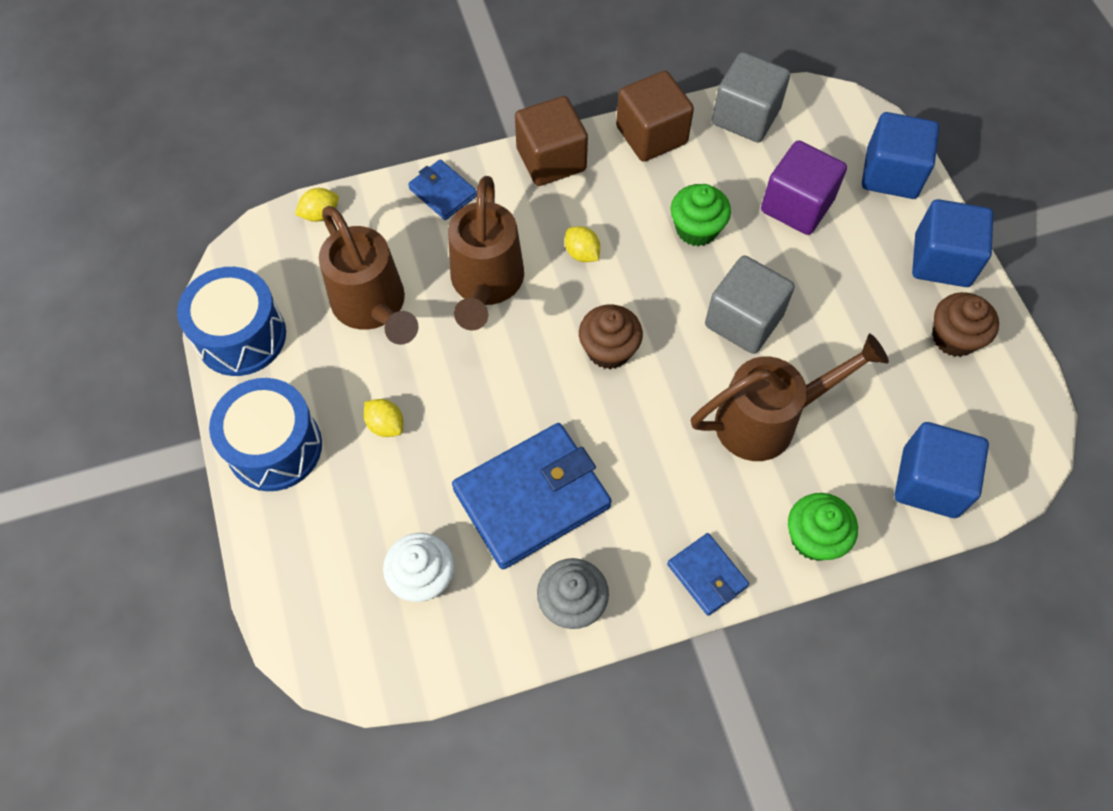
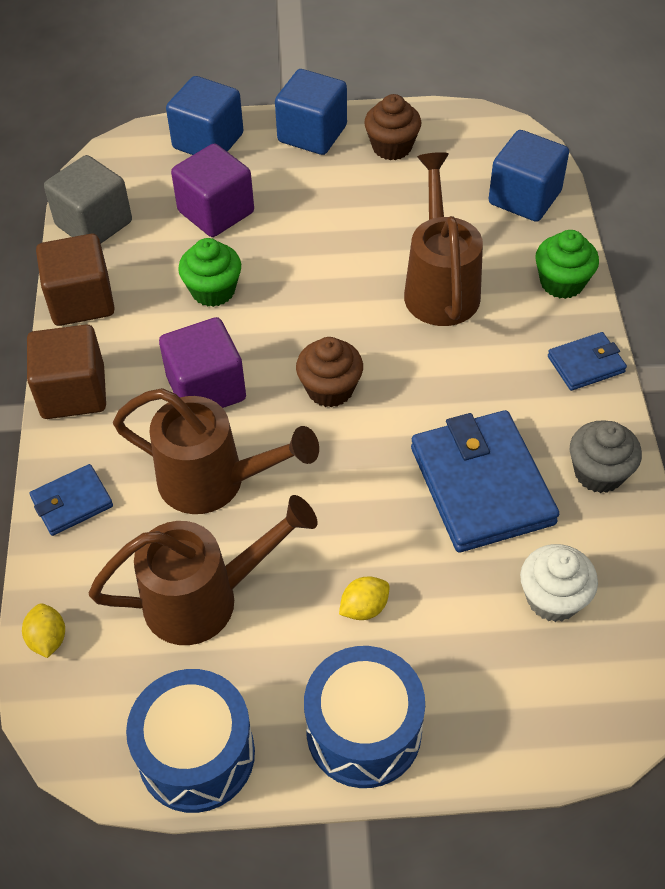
camera: 75 degrees left, 10 degrees down
(582, 253) = (206, 388): yellow lemon -> purple cube
(743, 320) = (330, 279): grey cube -> none

